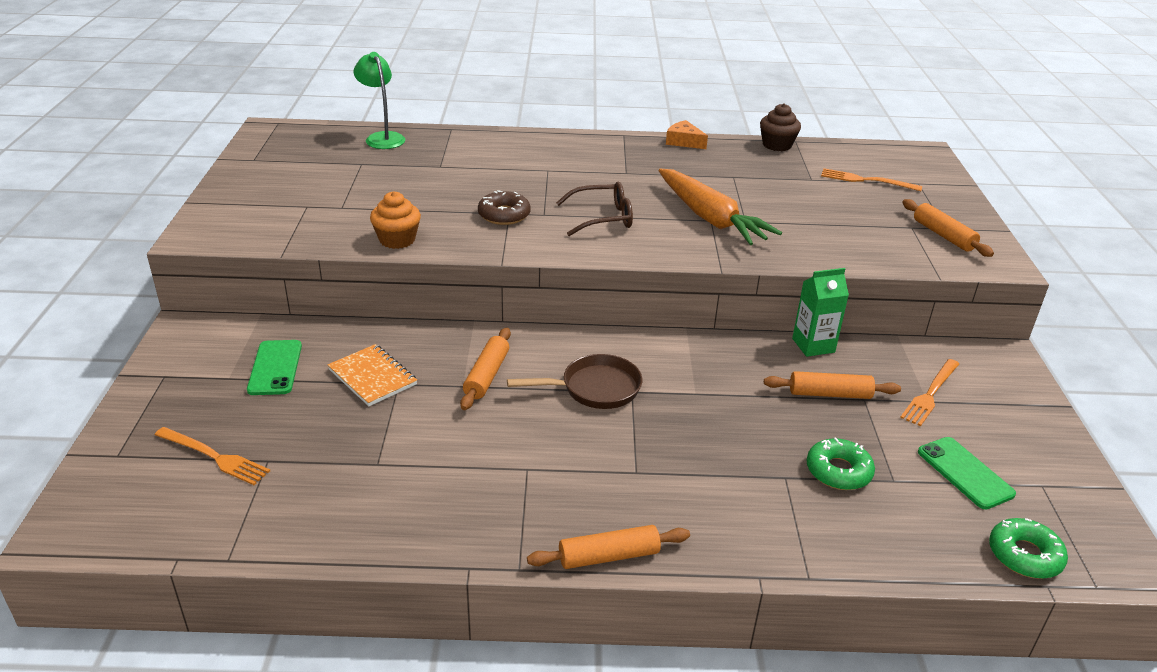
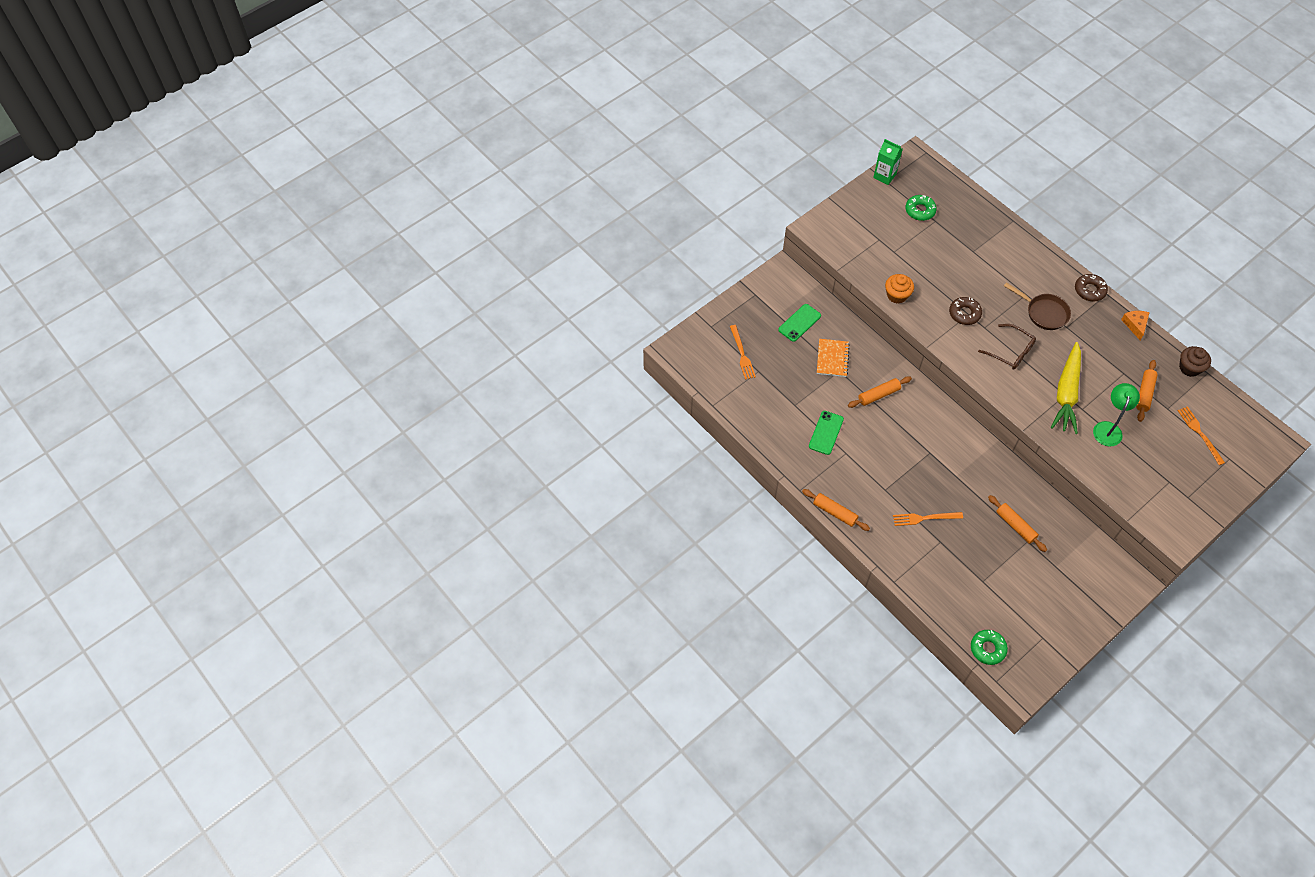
camera: 50 degrees right, 25 degrees up
(382, 138) = (967, 204): green lamp -> green lamp (1108, 428)
(594, 389) = (915, 438): brown pan -> brown pan (1043, 313)
(604, 140) = (1089, 290): none -> brown donut
(710, 218) = (1066, 393): orange carrot -> yellow carrot
(813, 345) = (1046, 498): green carton -> green carton (884, 176)
(838, 471) = (965, 558): green donut -> green donut (920, 210)
(930, 394) = (1063, 565): orange fork -> orange fork (925, 518)
(943, 235) = (1177, 500): orange rolling pin -> orange rolling pin (1144, 393)
(965, 473) = (1018, 605): green phone -> green phone (826, 433)

